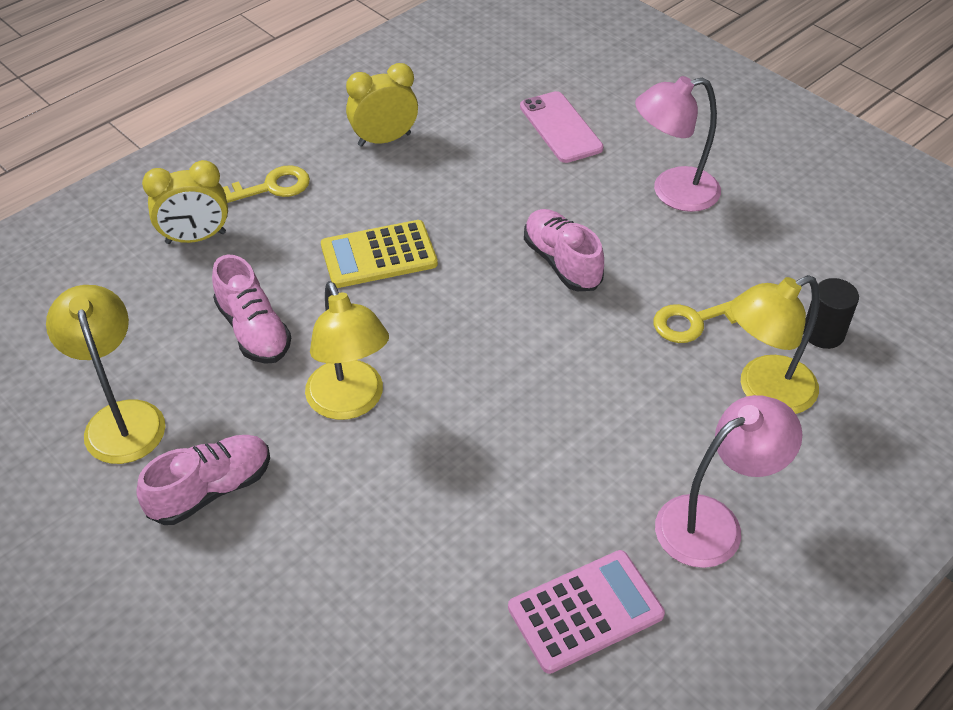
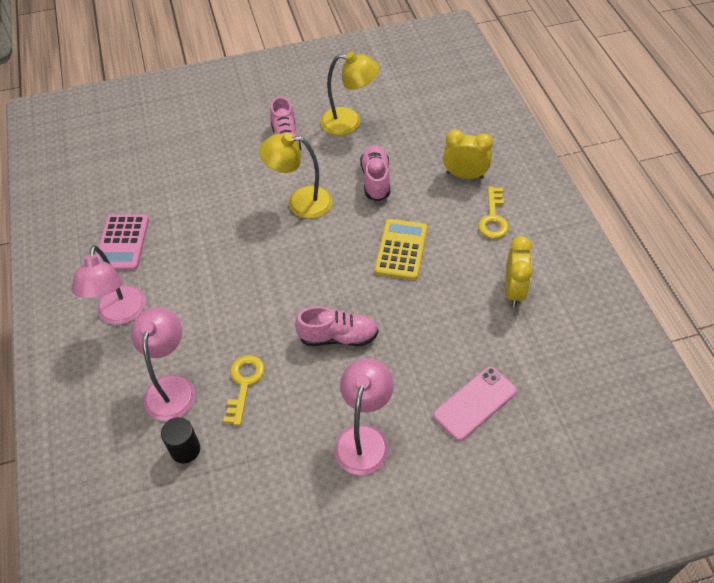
camera: 120 degrees right, 5 degrees up
(196, 238) = (465, 175): yellow clock -> yellow clock turned 90 degrees clockwise
(254, 330) = (375, 180): pink shoe -> pink shoe turned 90 degrees clockwise
(560, 127) = (475, 403): pink phone -> pink phone turned 45 degrees counterclockwise
(764, 391) = (171, 387): yellow lamp -> pink lamp

